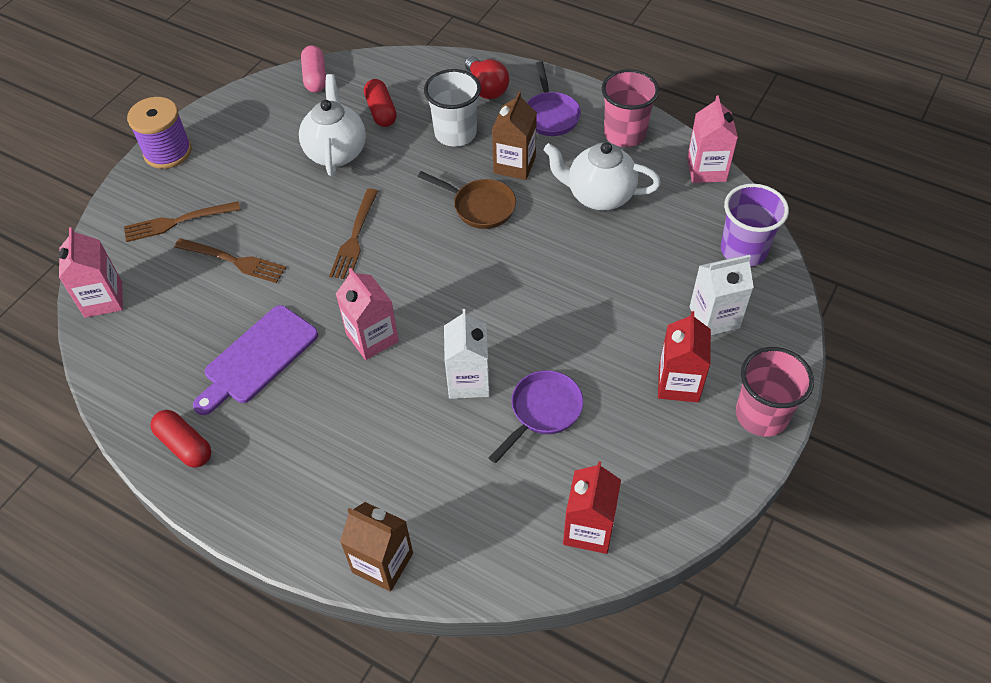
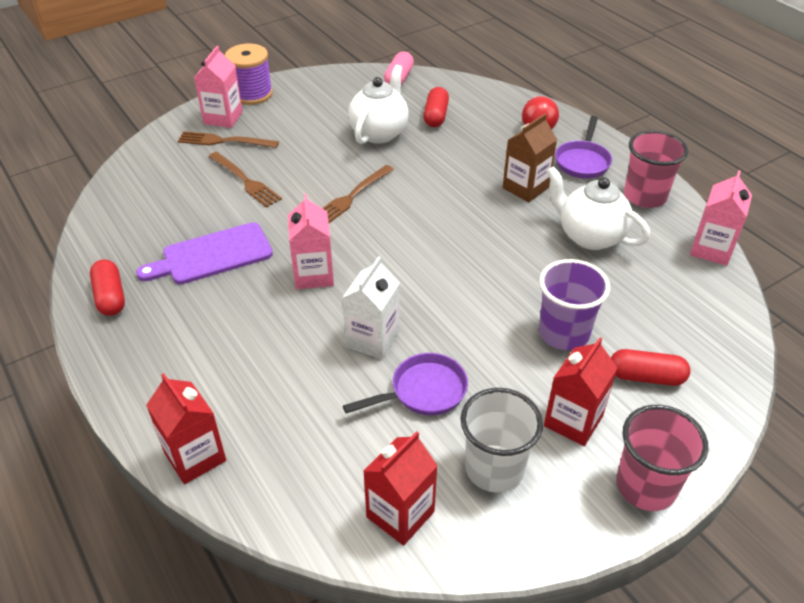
camera: 25 degrees right, 10 degrees down
(103, 299) = (132, 174): pink carton -> pink carton (223, 118)
(382, 562) = (195, 457): brown carton -> red carton
(455, 133) = (488, 149): white cup -> white cup (494, 468)
(480, 206) = (473, 209): brown pan -> none
(714, 317) = (646, 377): white carton -> red capsule
(743, 250) = (711, 330): purple cup -> purple cup (563, 333)

